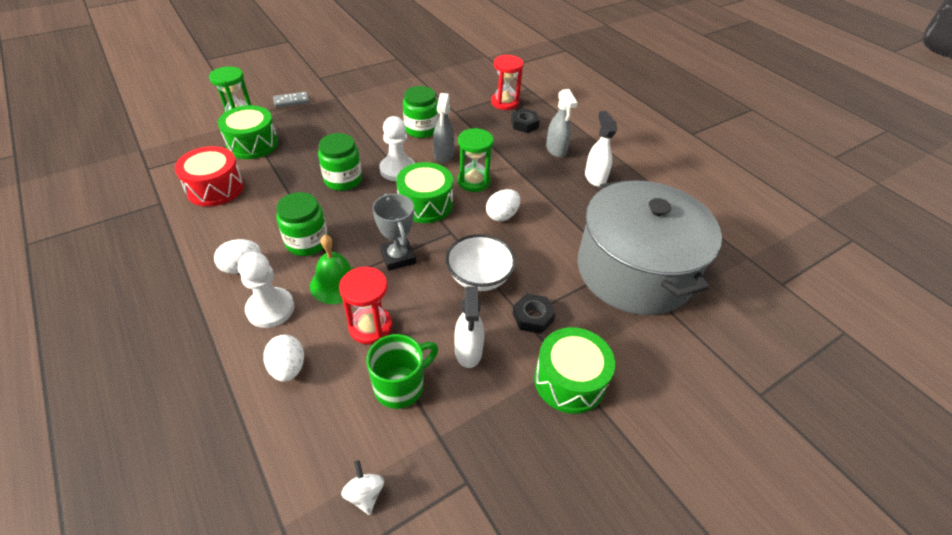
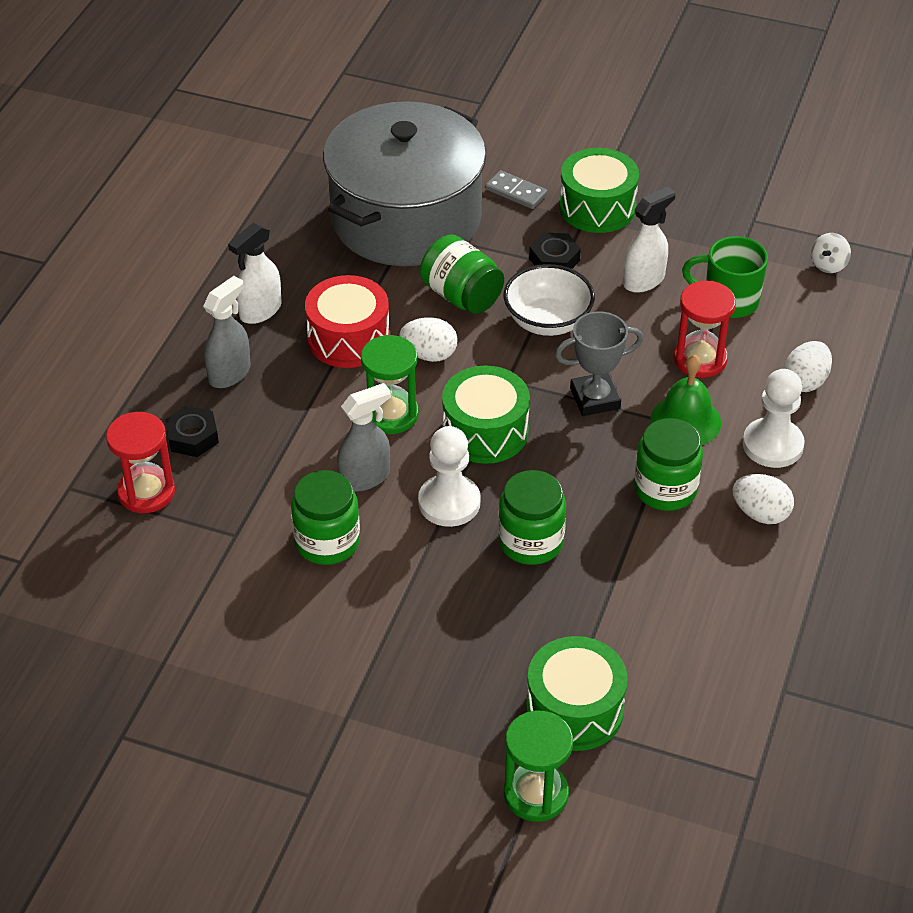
camera: 125 degrees left, 0 degrees up
(215, 188) = (696, 659): red drum -> red drum (348, 338)
(291, 101) = (421, 767): grey domino -> grey domino (516, 192)
(398, 257) = (595, 398): grey trophy -> grey trophy turned 45 degrees clockwise
(537, 254) = (461, 296): none -> green jar

